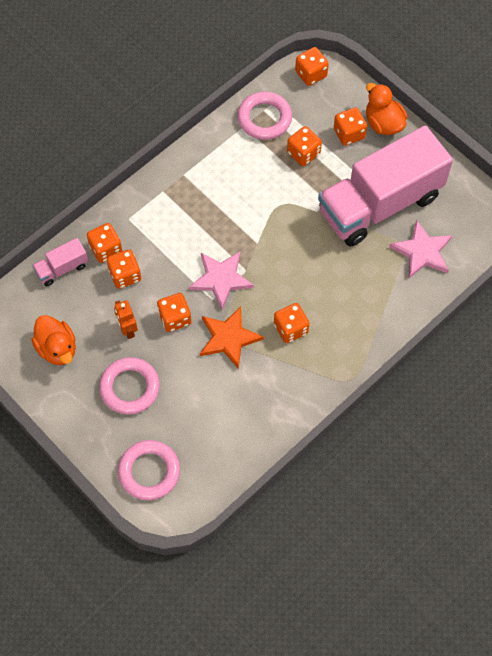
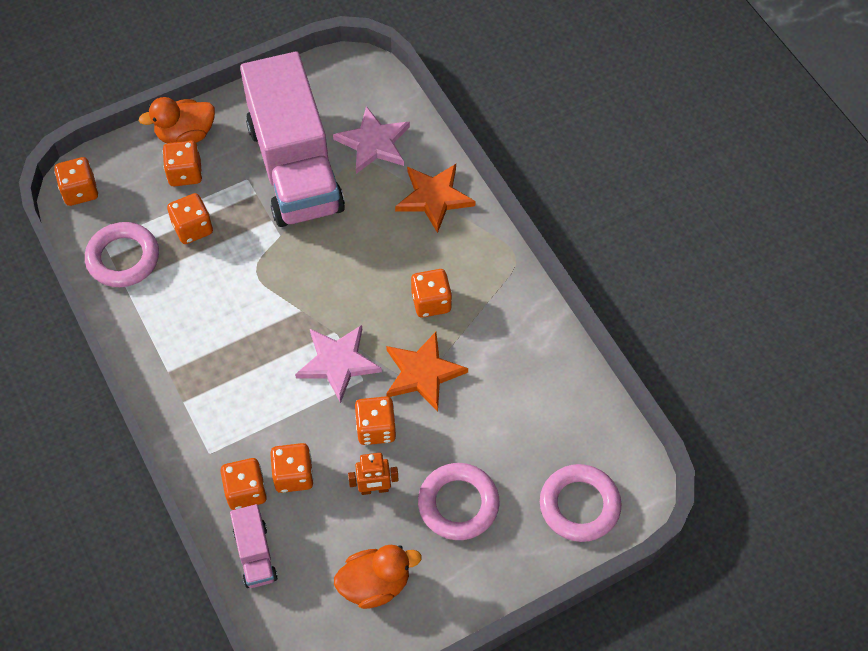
camera: 75 degrees left, 5 degrees down
(386, 307) = (434, 198): none -> orange star

